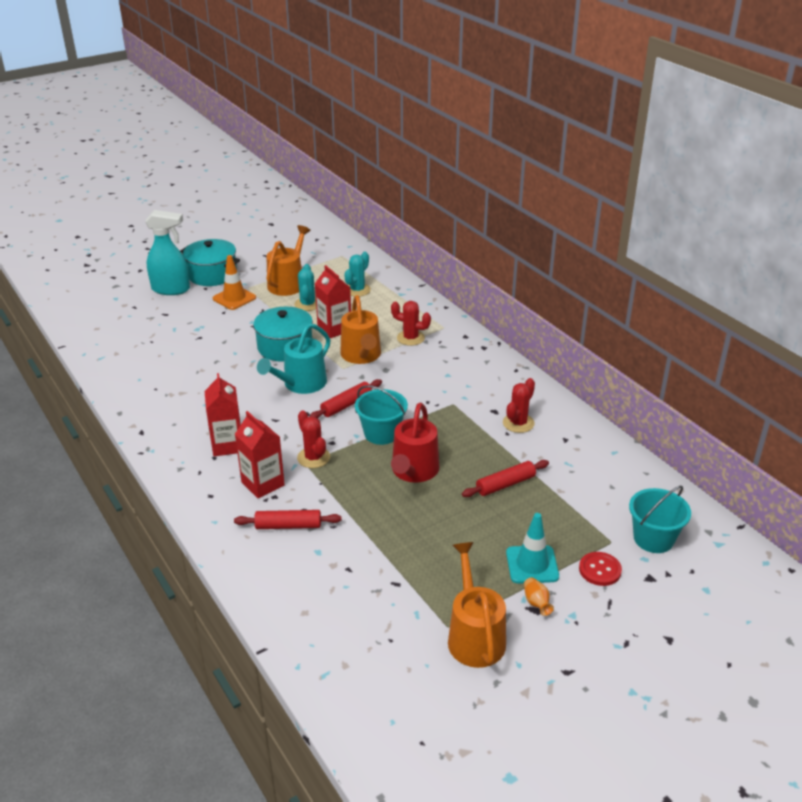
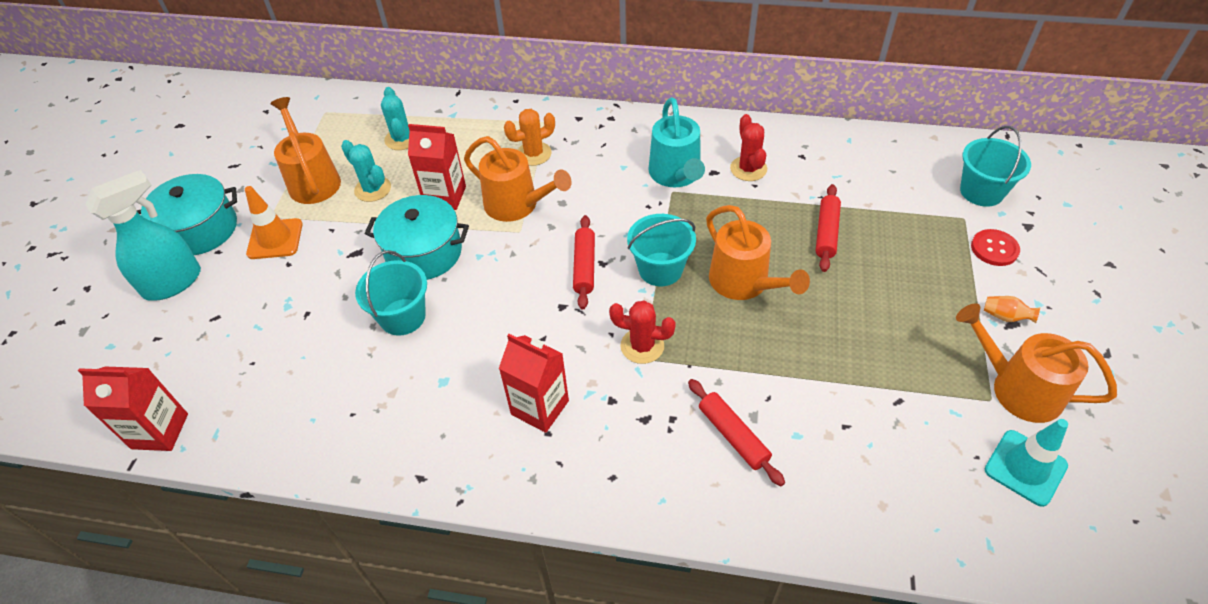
camera: 45 degrees left, 15 degrees up
(233, 366) = (402, 317): none -> turquoise bucket
(263, 484) = (641, 416): red carton -> red carton (160, 431)
(288, 526) = (733, 436): red rolling pin -> red rolling pin turned 75 degrees counterclockwise
(301, 384) = (506, 280): turquoise watering can -> turquoise watering can (676, 174)
(410, 338) = (533, 154): red cactus -> orange cactus
(413, 471) = (744, 283): red watering can -> orange watering can
(532, 564) = (952, 287): turquoise traffic cone -> turquoise traffic cone (1025, 468)

